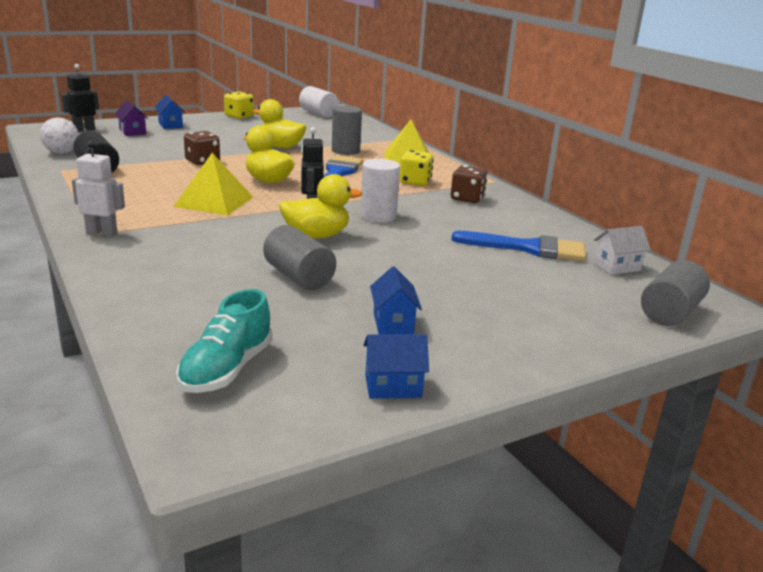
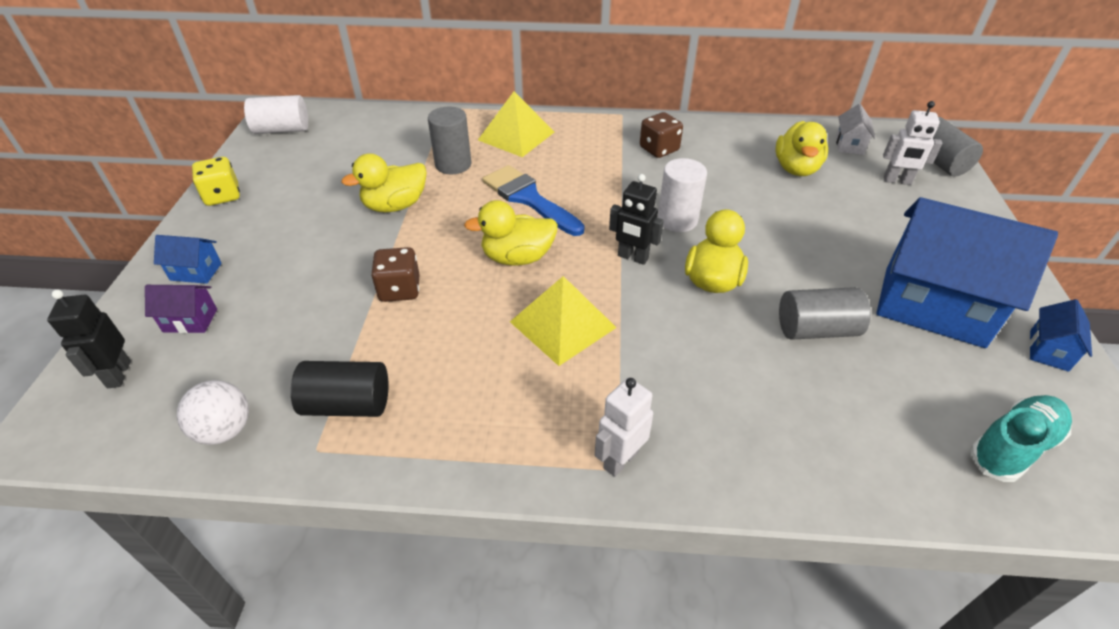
camera: 55 degrees left, 20 degrees up
(226, 369) = (1013, 447): turquoise shoe -> turquoise shoe turned 90 degrees counterclockwise
(393, 323) = (933, 306): blue house -> blue house, size x2.40
(415, 182) = (592, 159): yellow dice -> none
(528, 248) = (796, 169): blue brush -> yellow duck
(589, 293) = (897, 181): none -> white robot

